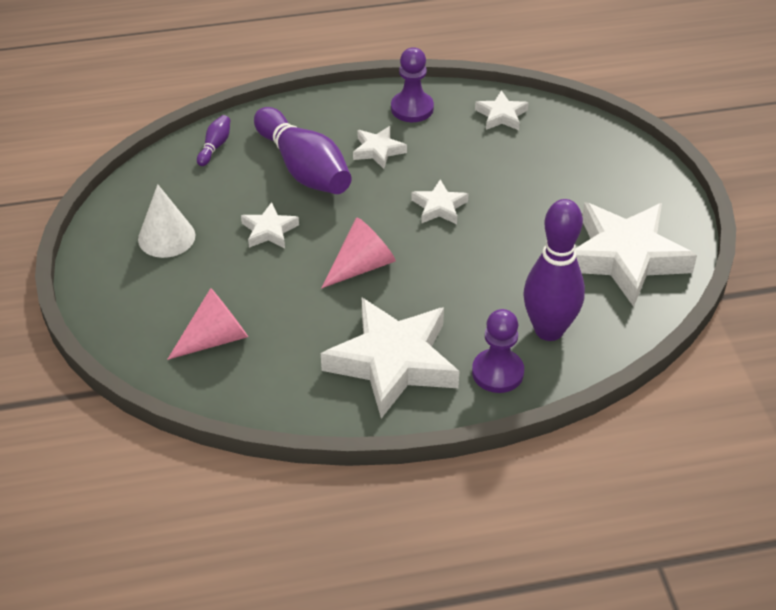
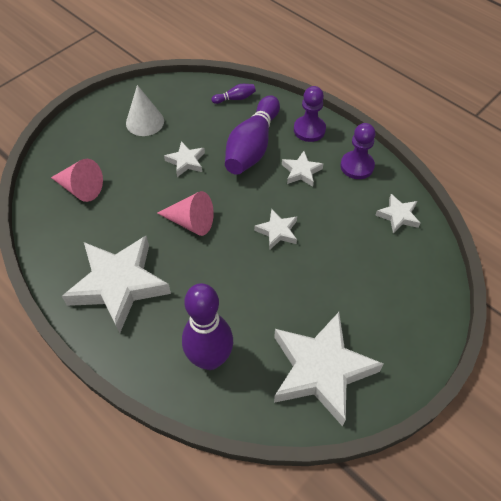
camera: 55 degrees right, 10 degrees up
(497, 372) = (148, 349): purple pawn -> purple pawn (309, 130)

